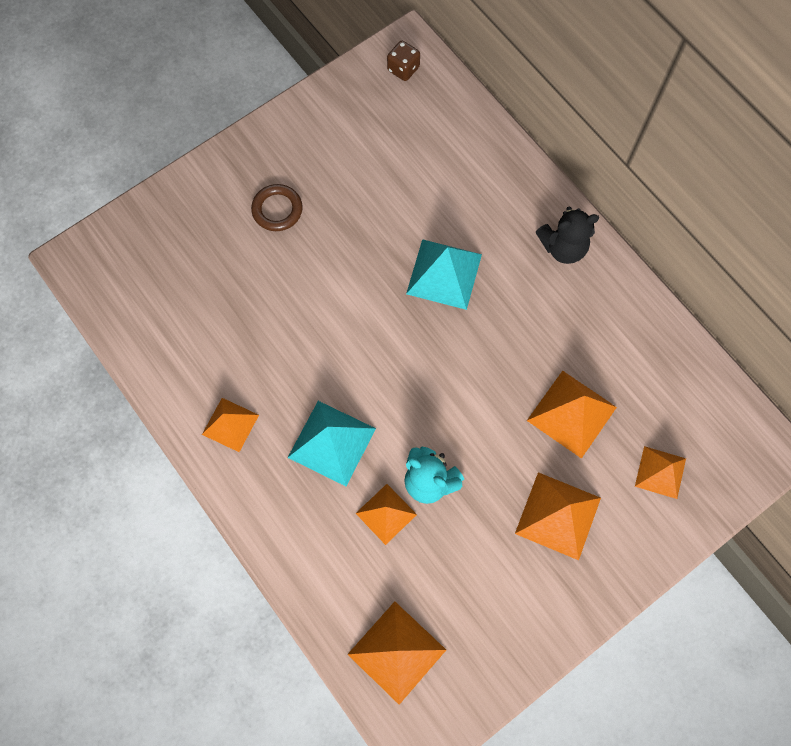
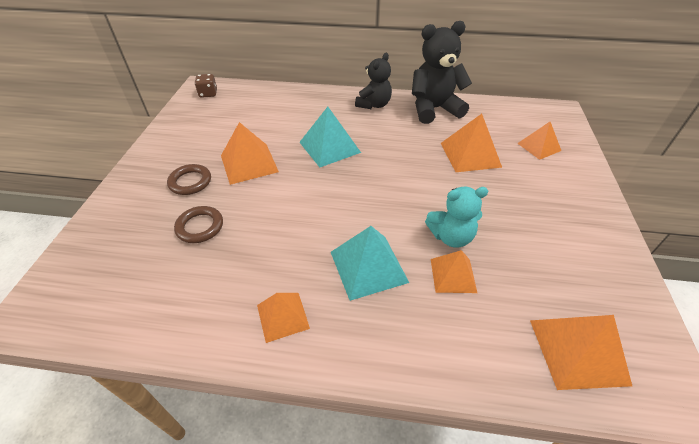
camera: 45 degrees left, 25 degrees down
(243, 277) = (200, 227): none -> brown ring
(558, 515) = (532, 197): orange pyramid -> orange pyramid (249, 163)
(622, 315) = (434, 109): none -> black teddy bear

